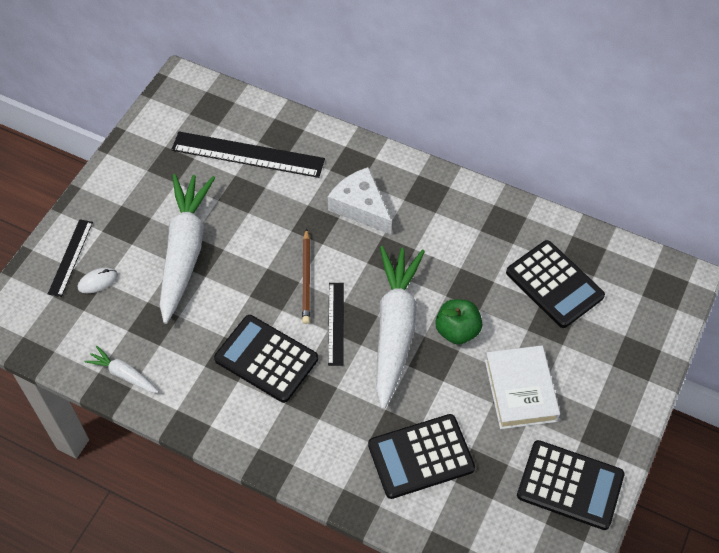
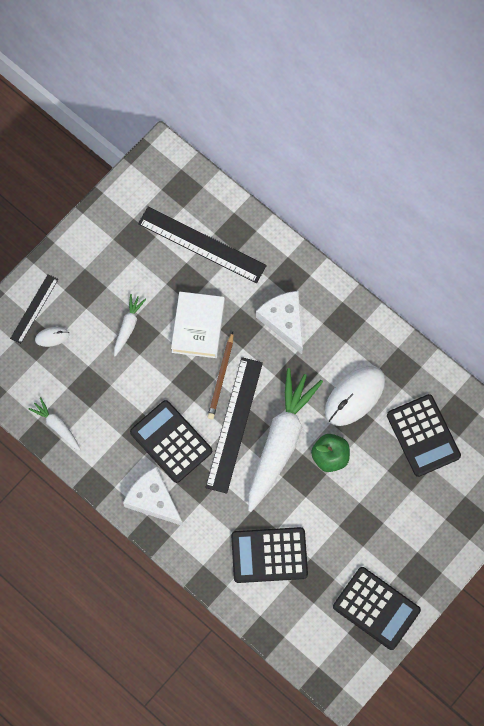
camera: 15 degrees right, 15 degrees up
(185, 251) = (128, 326): white carrot -> white carrot, size x0.45
(261, 428) = (153, 500): none -> white cheese
(336, 323) = (234, 424): black ruler -> black ruler, size x1.78
(463, 263) = (354, 396): none -> white mouse
(520, 390) = (364, 521): white book -> white book (198, 327)

